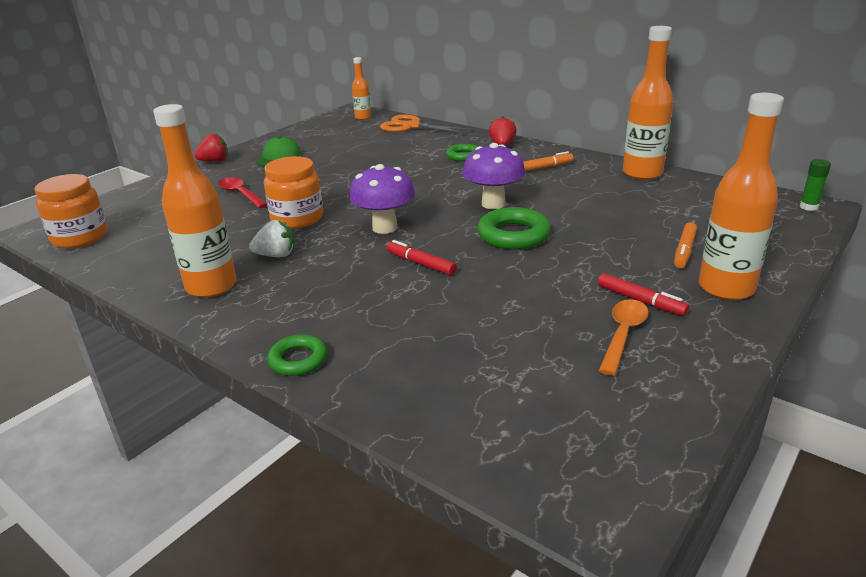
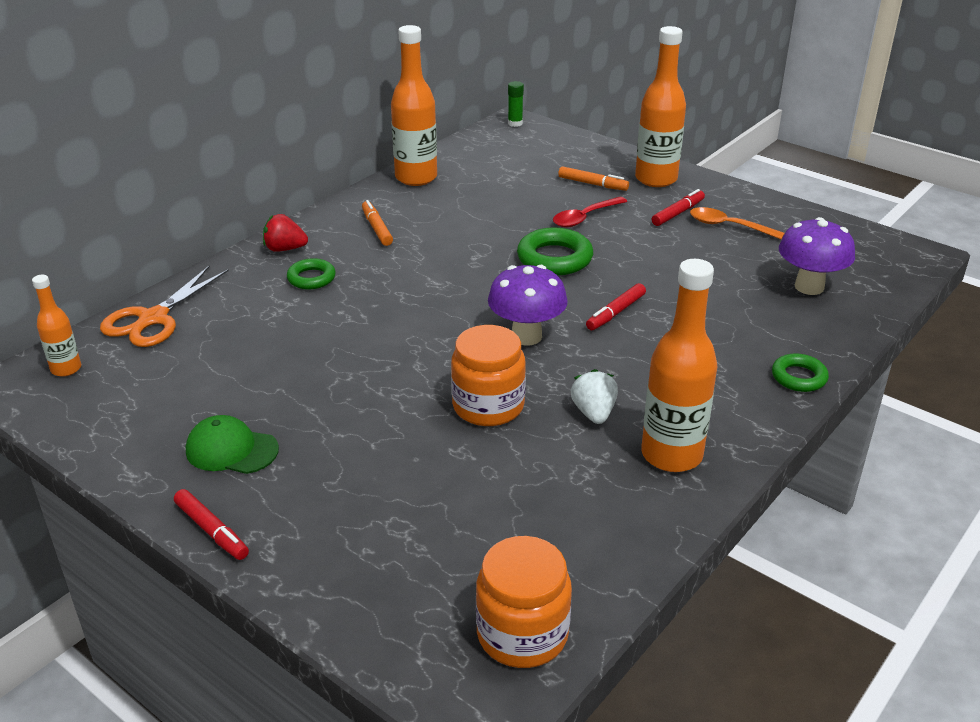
camera: 90 degrees left, 5 degrees up
(215, 161) = (212, 530): red strawberry -> red marker
(240, 194) = (387, 472): red spoon -> red spoon (585, 218)
(493, 204) = (474, 265): purple mushroom -> purple mushroom (809, 287)

